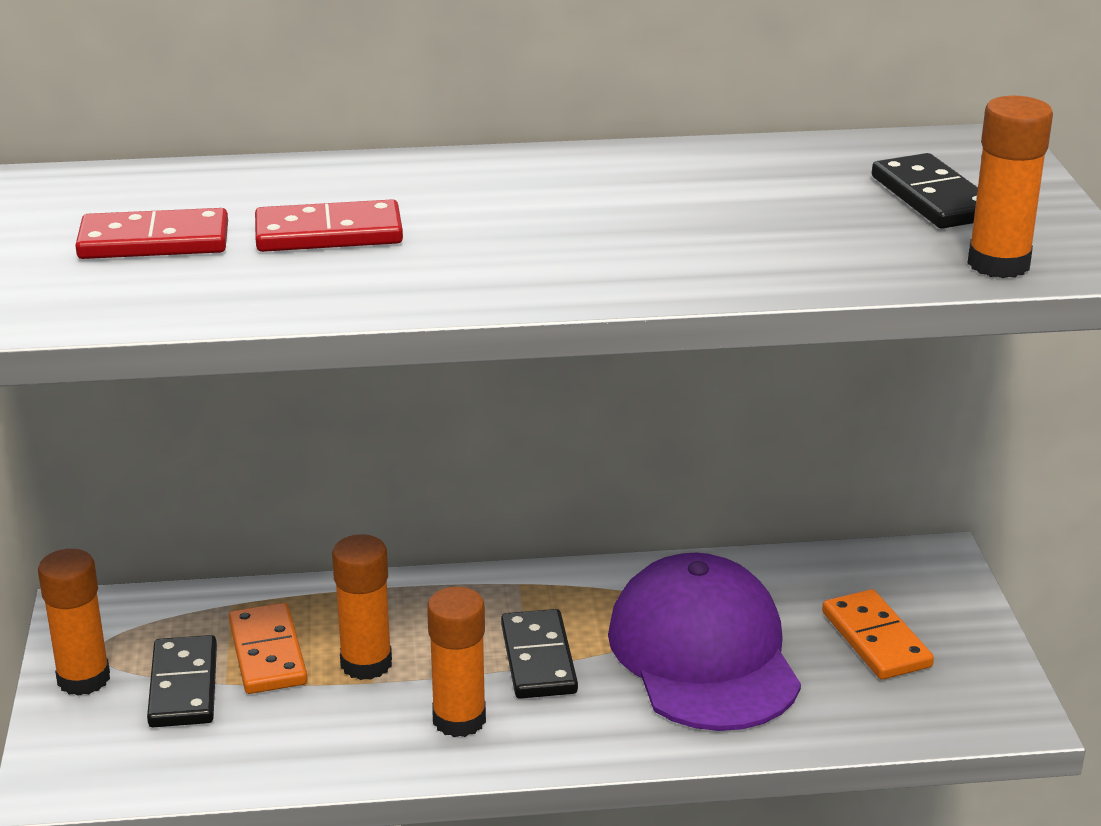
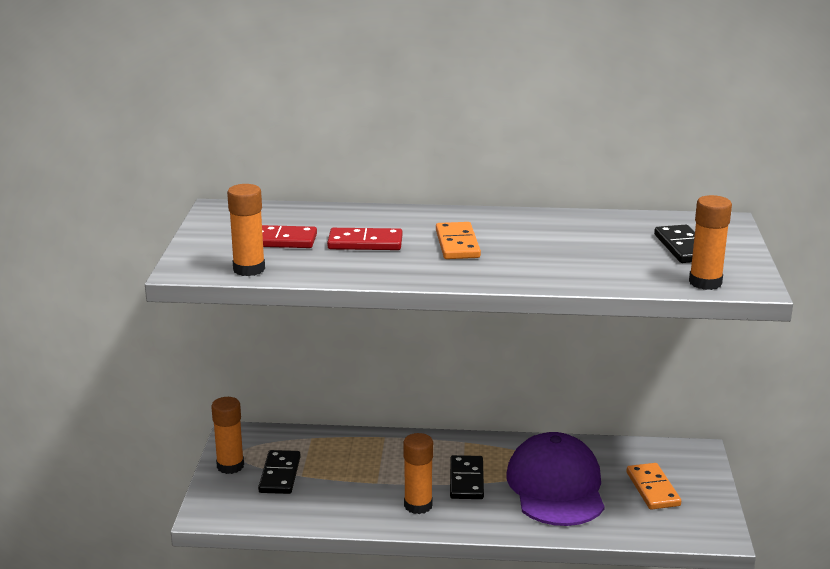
camera: 10 degrees right, 5 degrees down
(267, 653) = (325, 463): orange domino -> orange domino (457, 244)
(366, 663) = (375, 473): orange glue stick -> orange glue stick (249, 269)

